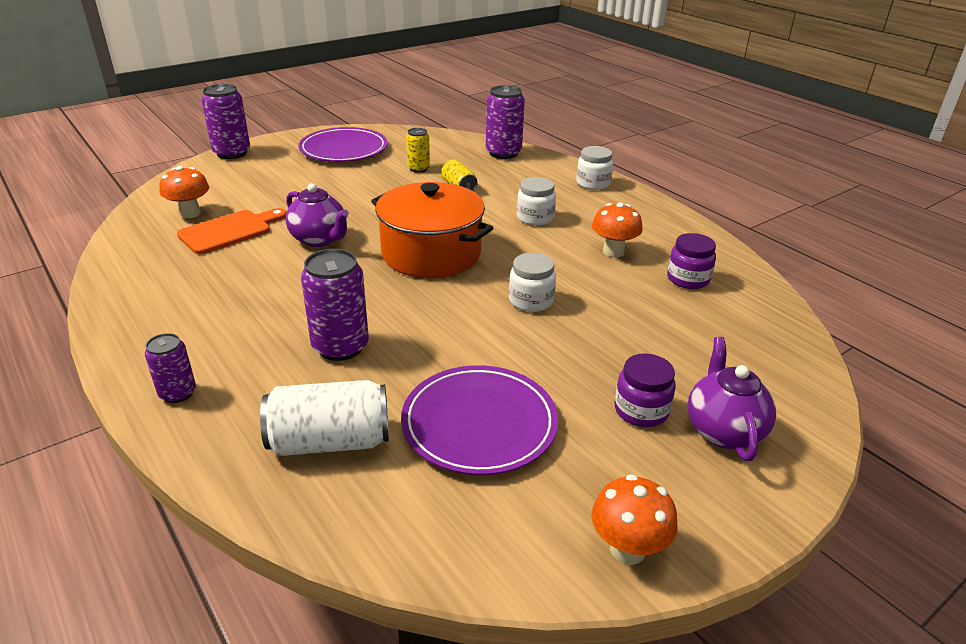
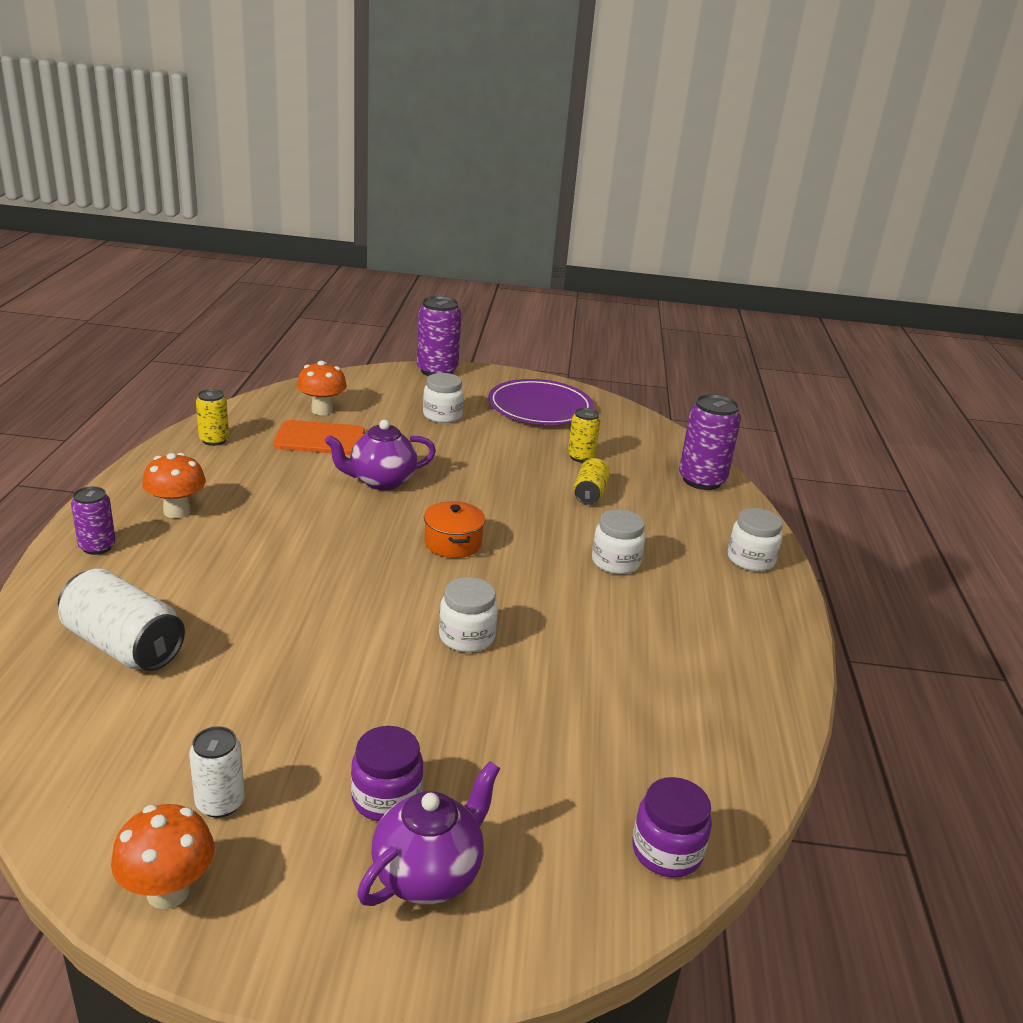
camera: 40 degrees right, 5 degrees down
(136, 271) = (214, 440): none -> yellow can
(287, 180) = (442, 415): none -> white jar
(319, 239) = (381, 481): purple teapot -> purple teapot turned 75 degrees clockwise
(340, 347) = (249, 579): purple can -> none
(431, 253) = (453, 543): orange pot -> orange pot, size x0.48
(479, 424) = (239, 709): purple plate -> none
(566, 481) = (220, 803): none -> white can
(613, 251) = (640, 640): orange mushroom -> orange mushroom (177, 511)
(688, 279) = (674, 716): purple jar -> purple jar (666, 851)

